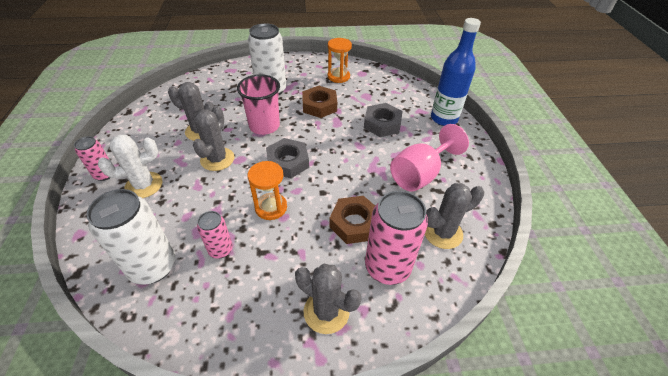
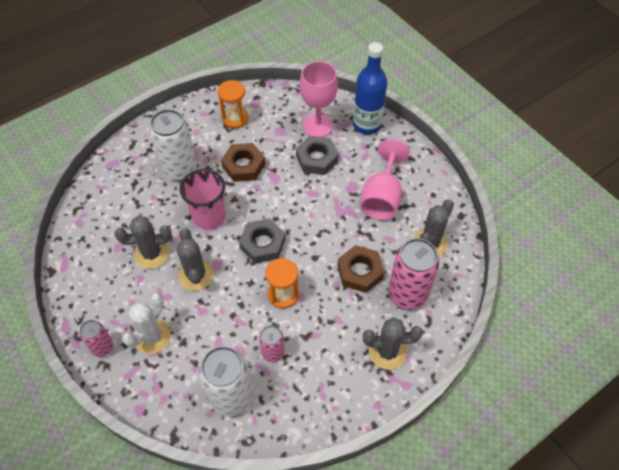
camera: 30 degrees left, 10 degrees up
(400, 104) = (318, 126): none -> pink goblet

